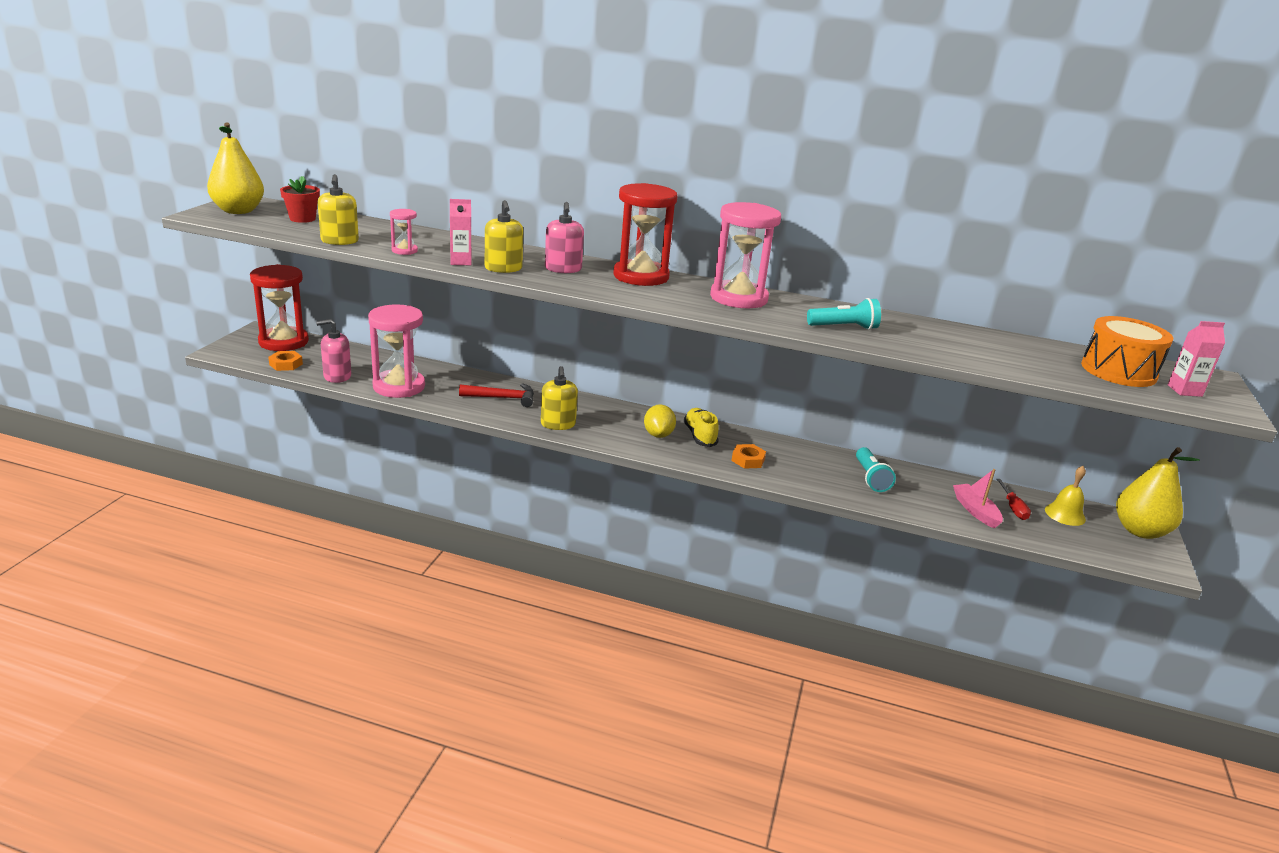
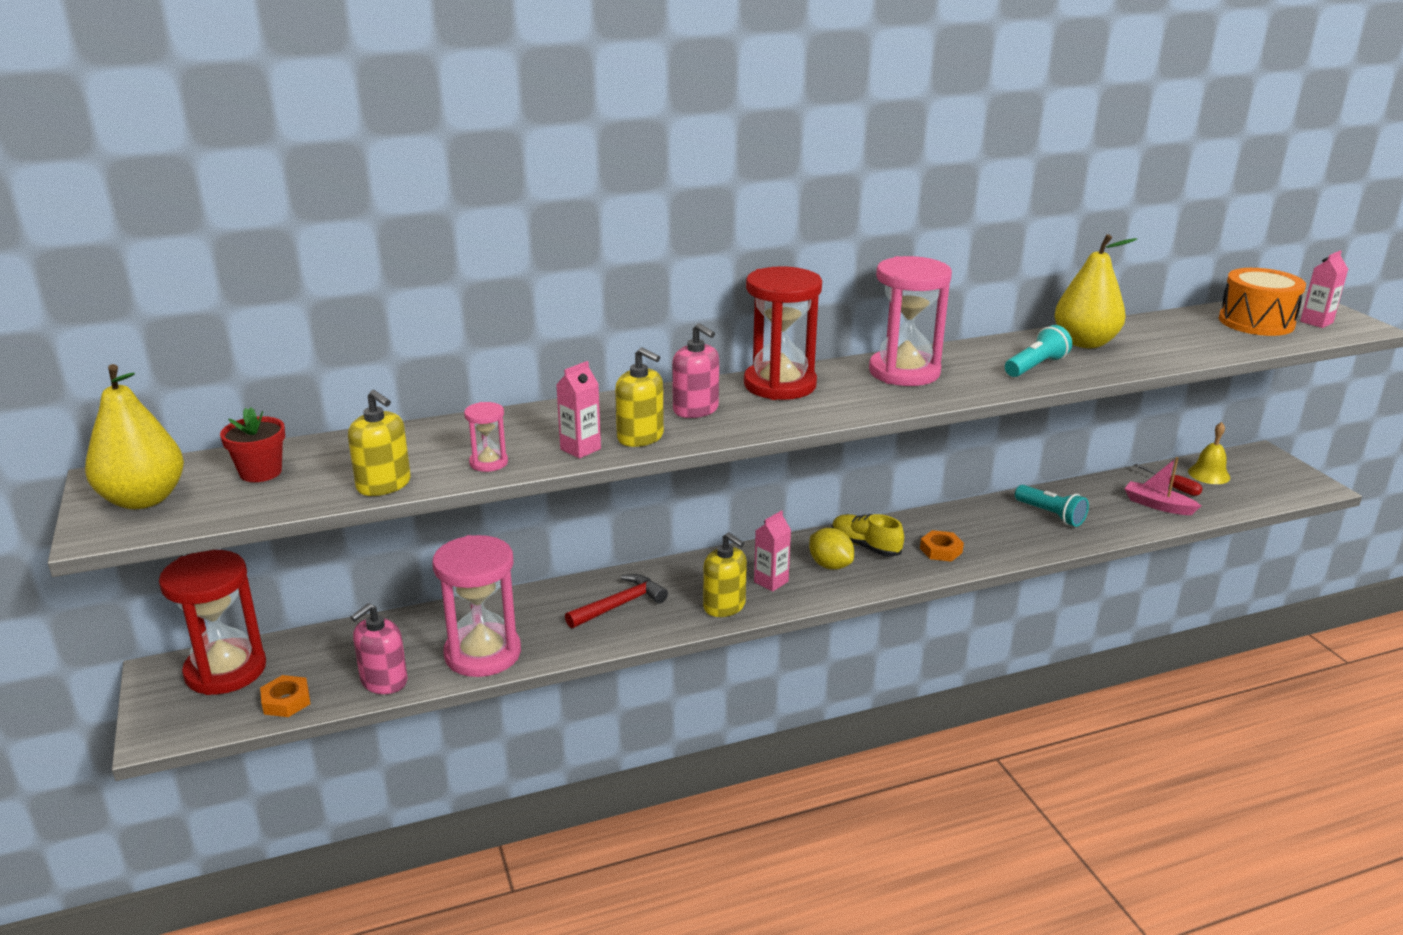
camera: 35 degrees left, 0 degrees up
(606, 426) = (771, 582): none -> pink carton
(1140, 531) = (1265, 463): yellow pear -> yellow pear (1084, 343)

